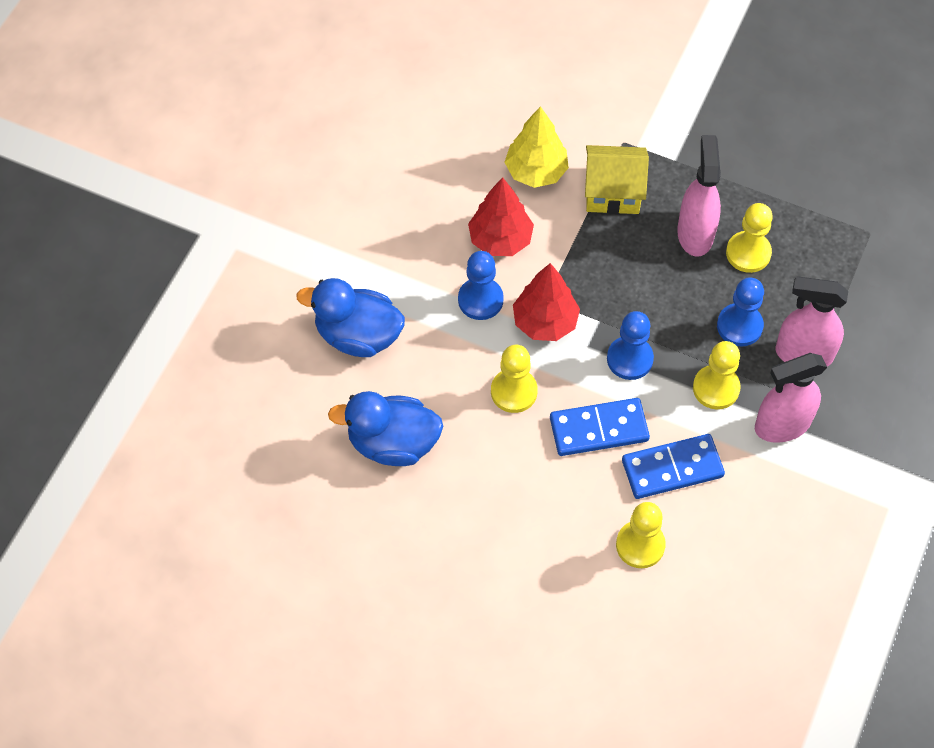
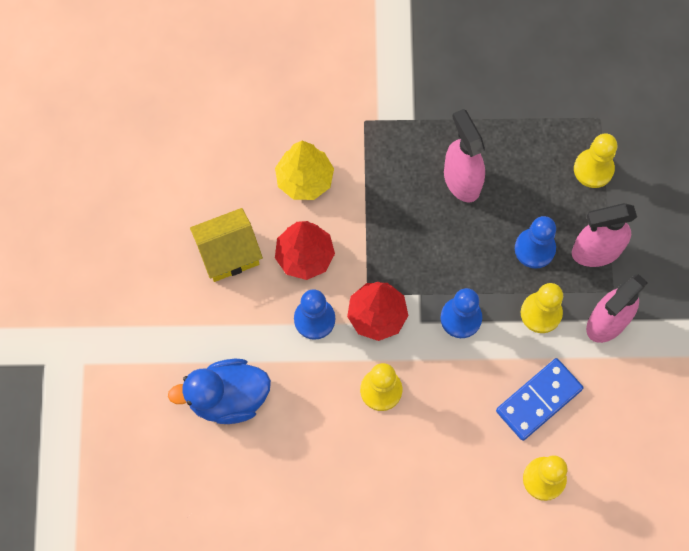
camera: 25 degrees left, 10 degrees up
(392, 443) = (304, 482): blue duck -> none
(599, 429) = (465, 392): blue domino -> none
(613, 192) = (377, 172): yellow house -> yellow house (229, 253)
(748, 253) = (512, 179): yellow pawn -> yellow pawn (593, 169)

